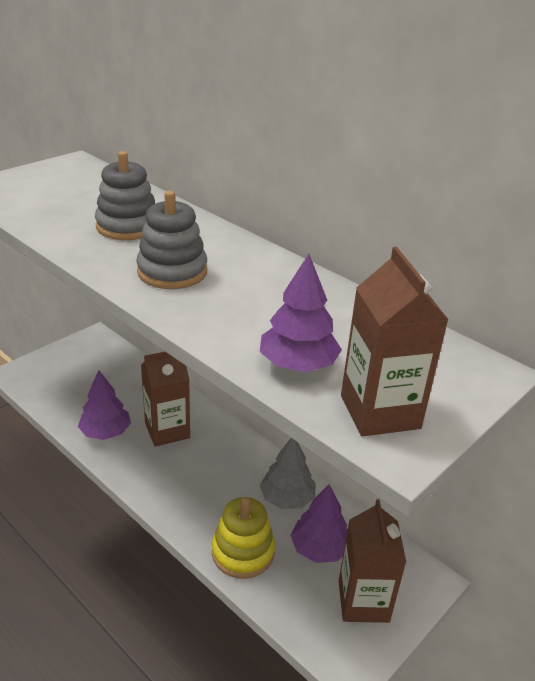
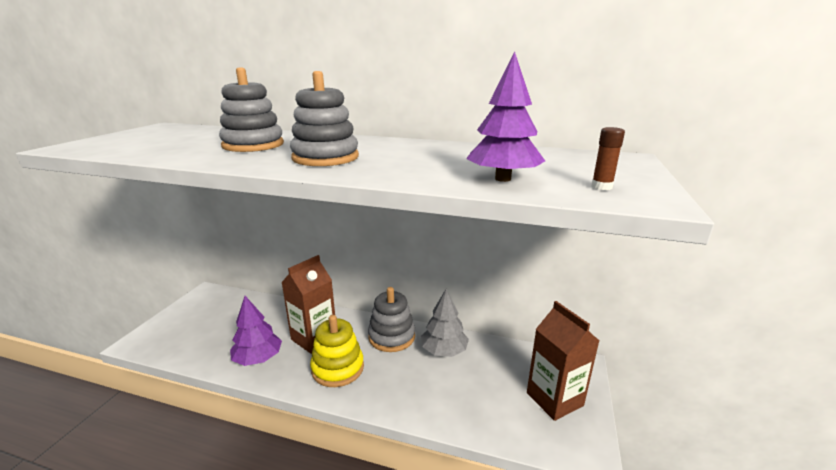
camera: 25 degrees left, 10 degrees down
(243, 552) = (441, 404): yellow stacking toy -> yellow stacking toy (338, 368)
(244, 459) = (391, 336): none -> grey stacking toy
(319, 548) = (494, 376): purple tree -> none
(380, 412) = (601, 187): brown carton -> brown glue stick

